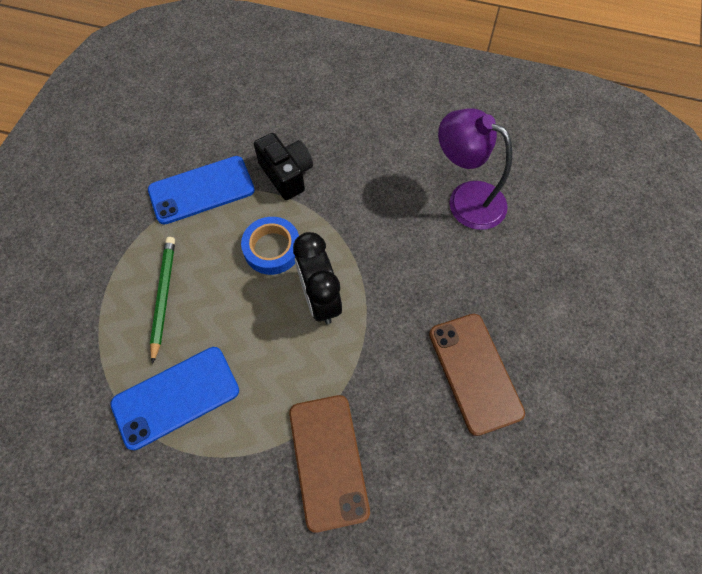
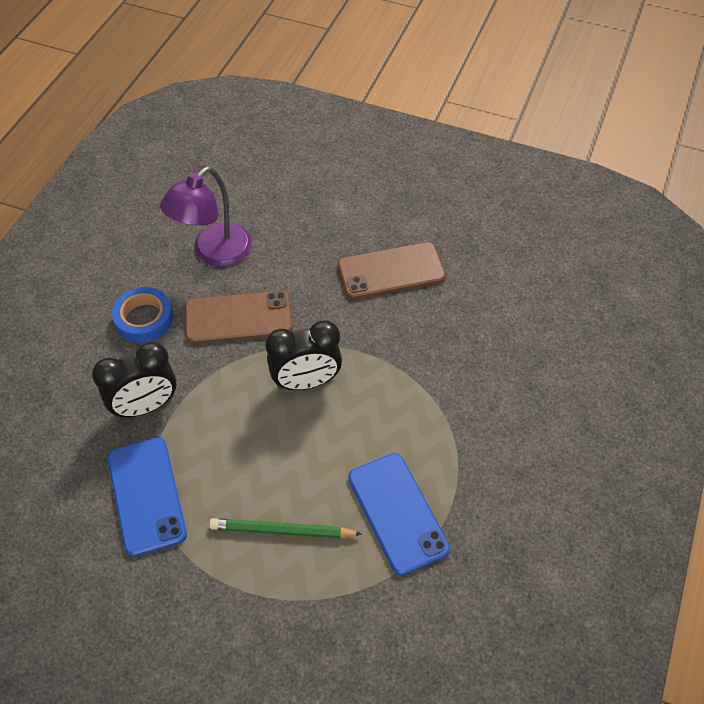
camera: 85 degrees left, 10 degrees down
(272, 249) = (240, 423): blue tape -> blue tape (144, 319)
(286, 174) = (145, 406): black camera -> black clock
(328, 461) = (463, 384): brown phone -> brown phone (238, 318)

